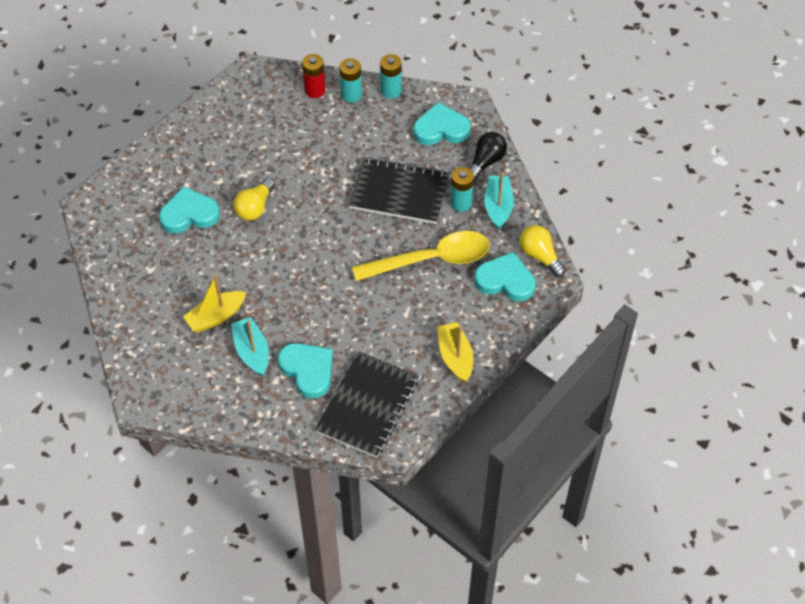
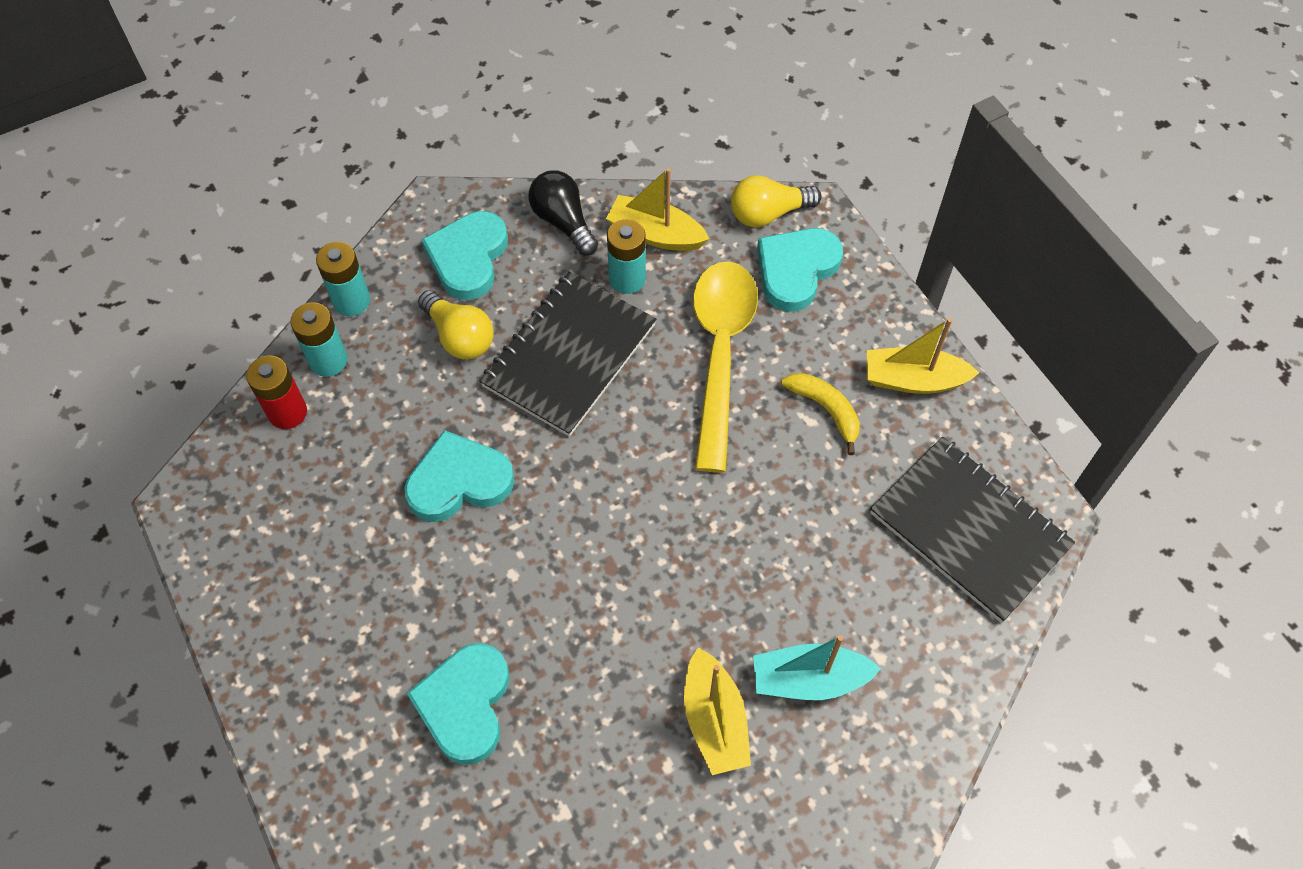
camera: 70 degrees left, 5 degrees up
(255, 207) = (500, 585): yellow light bulb -> yellow light bulb (459, 336)
(308, 370) = (875, 600): turquoise heart -> turquoise heart (459, 481)
(416, 319) = (826, 410): none -> yellow banana
(498, 206) = (655, 234): turquoise boat -> yellow boat

